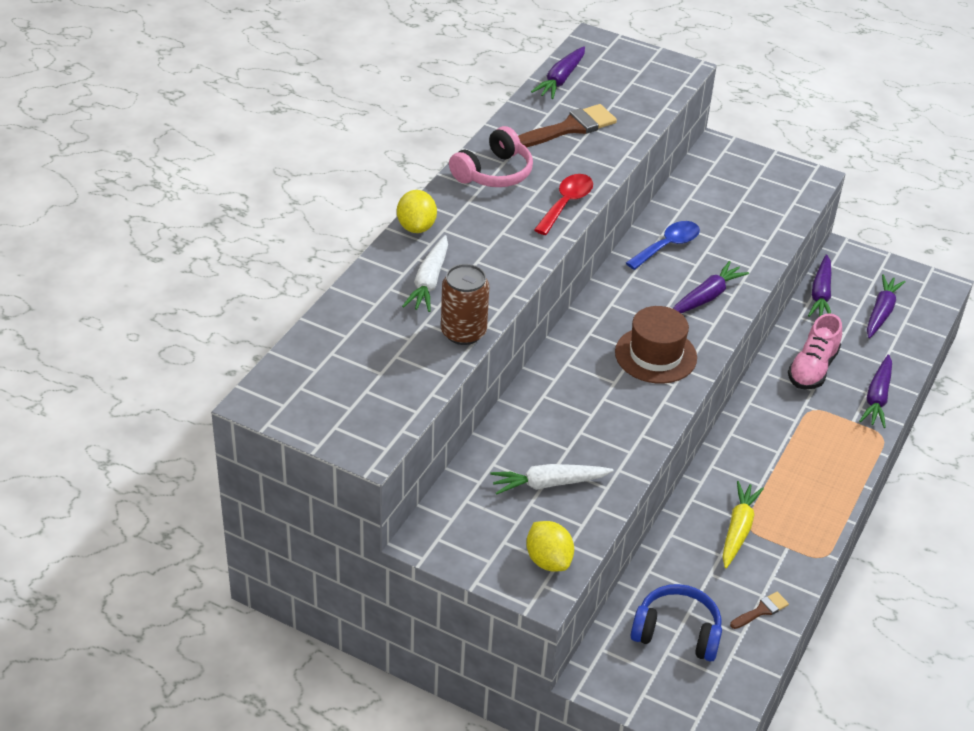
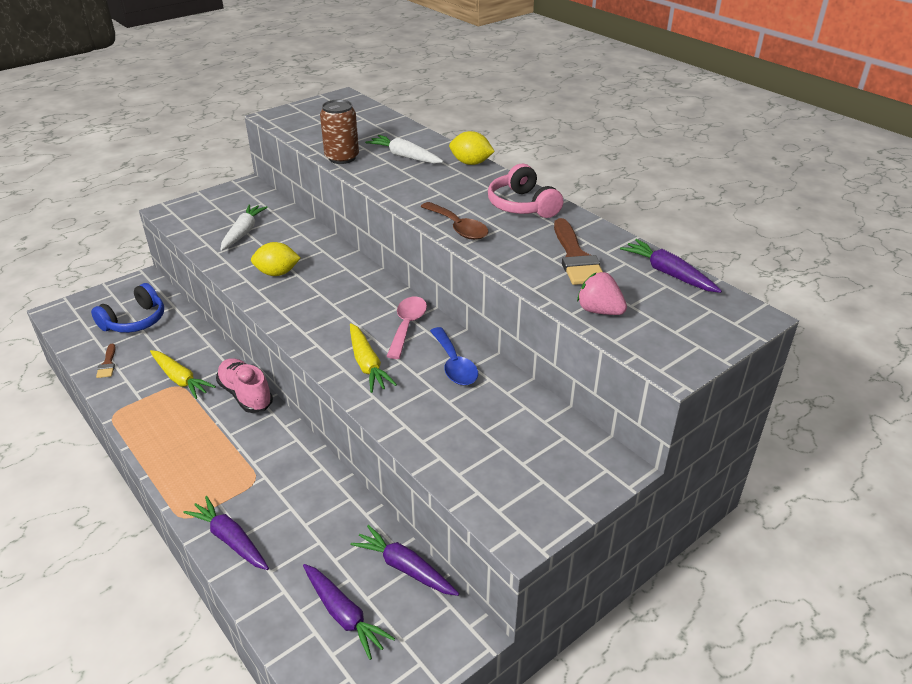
camera: 115 degrees right, 5 degrees down
(548, 560) = (186, 218): yellow lemon -> yellow lemon (277, 273)
(566, 204) = (458, 228): red spoon -> brown spoon
(634, 288) = (407, 326): none -> pink spoon
(641, 106) = (599, 311): none -> pink strawberry
(655, 355) = (319, 312): brown hat -> none
(706, 297) = (367, 364): purple carrot -> yellow carrot
(812, 369) = (303, 505): pink shoe -> pink shoe (246, 395)

